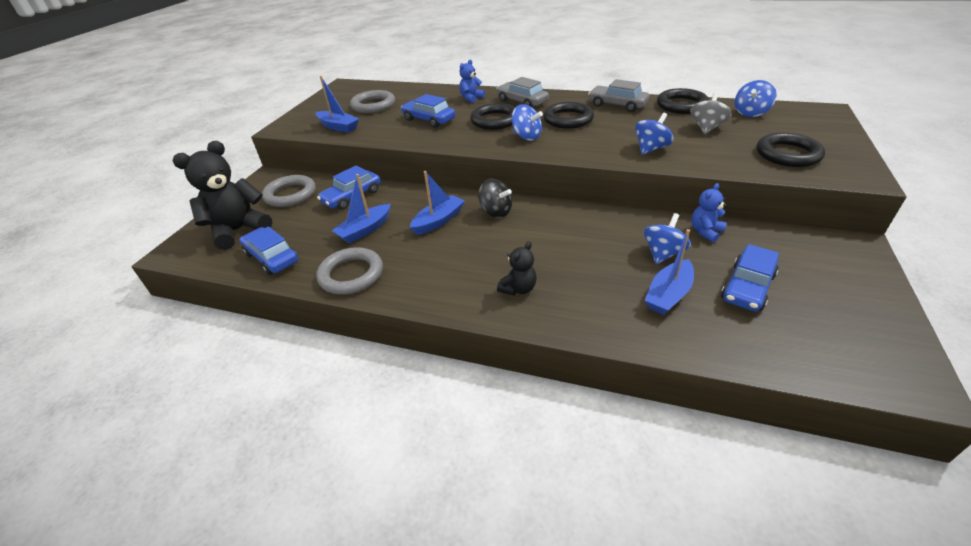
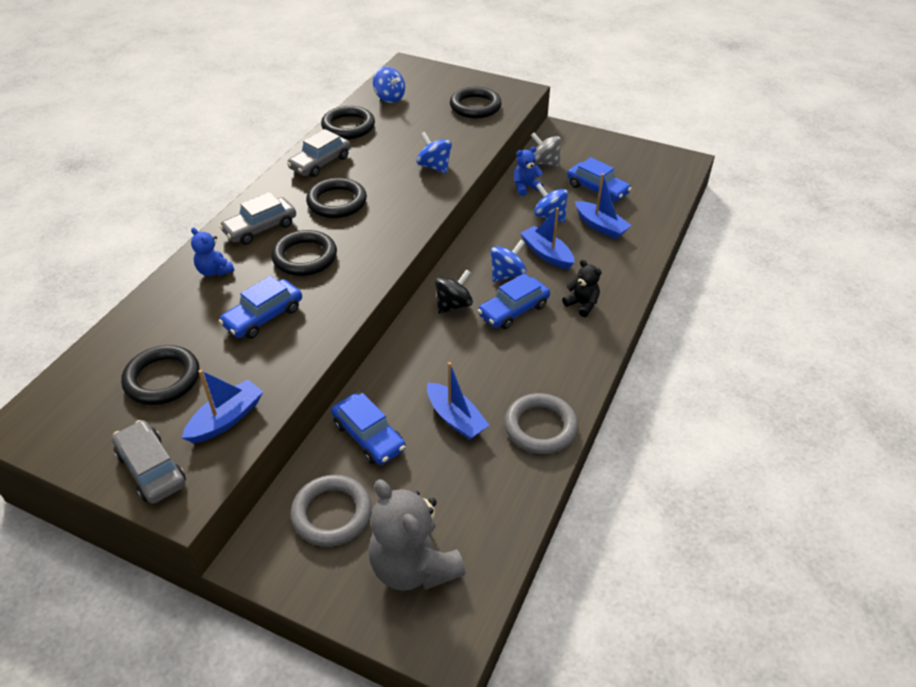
camera: 85 degrees left, 5 degrees up
(238, 230) = (414, 567): black teddy bear -> grey teddy bear
(272, 257) = (491, 511): blue car -> blue car (513, 310)
(306, 117) = (151, 469): none -> grey car
(373, 105) = (162, 379): grey ring -> black ring
(438, 221) = (457, 352): blue boat -> blue boat (547, 254)
(526, 137) = (365, 238): blue spinning top -> blue spinning top (507, 274)
(705, 232) = (525, 187): blue teddy bear -> blue teddy bear turned 105 degrees clockwise
(706, 128) = (407, 127): grey spinning top -> grey spinning top (545, 162)

